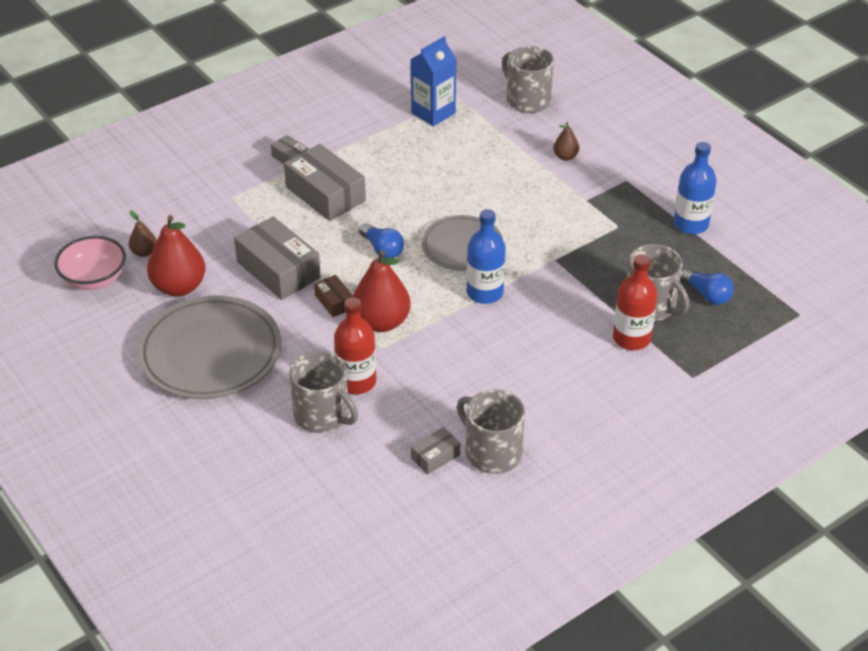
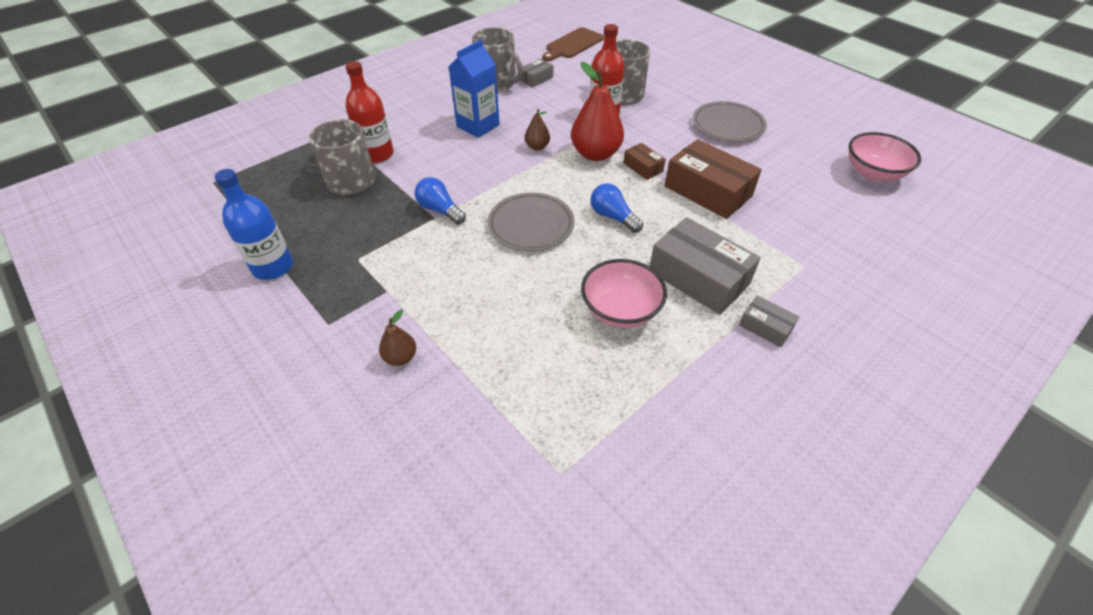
camera: 175 degrees right, 5 degrees up
(144, 252) = (848, 199): brown pear -> brown pear (537, 147)
(179, 287) = (790, 171): red pear -> none
(210, 353) = (728, 125): grey plate -> grey plate, size x0.62
(278, 270) = (708, 191): grey box -> brown box
(367, 537) = (573, 44): none -> brown cutting board
(397, 175) = (620, 310): none -> pink bowl
(433, 113) = (594, 431): blue carton -> blue carton (478, 126)
(485, 293) = (505, 183): blue bottle -> none
(527, 100) = (444, 477): grey mug -> none
(706, 295) = (292, 193): blue light bulb -> blue light bulb (440, 210)

